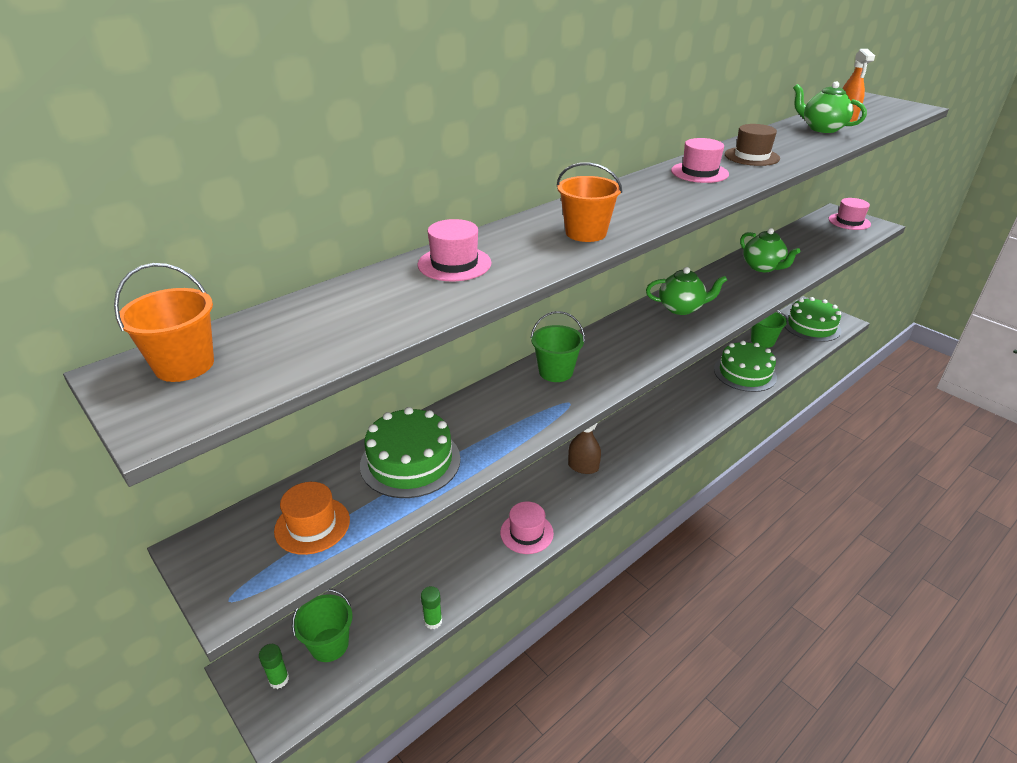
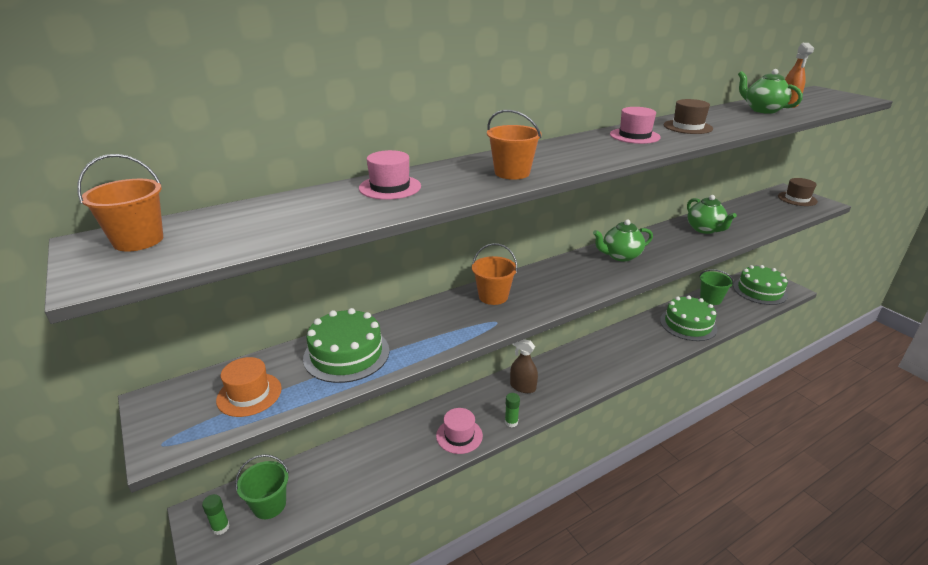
camera: 10 degrees right, 5 degrees down
(433, 621) = (359, 498): green glue stick -> green glue stick (511, 422)
(556, 372) = (493, 296): green bucket -> orange bucket
(681, 308) = (620, 256): green teapot -> green teapot turned 150 degrees clockwise
(849, 222) = (797, 199): pink hat -> brown hat

